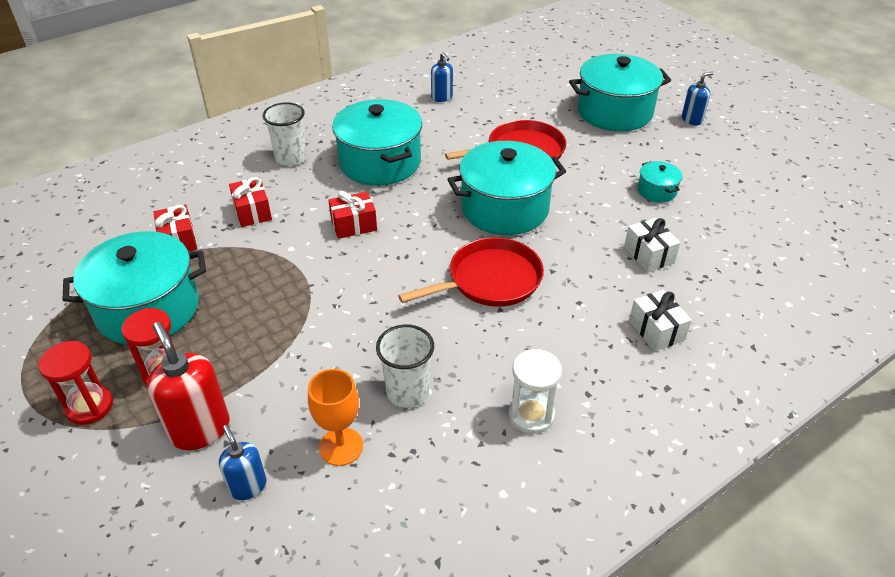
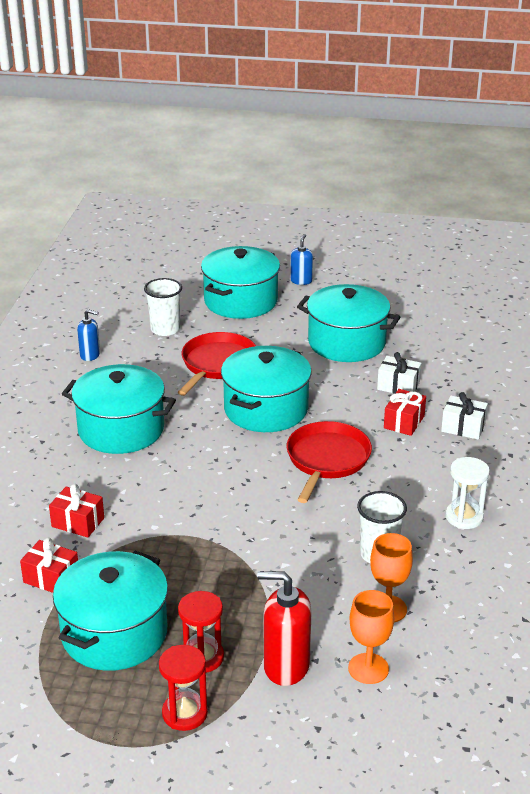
camera: 45 degrees left, 10 degrees down
(248, 486) = (368, 668): blue soap dispenser -> orange goblet
(291, 158) = (39, 467): white cup -> white cup (165, 329)
(354, 225) = (176, 483): red gift -> red gift (404, 422)
(656, 191) = (347, 342): turquoise pot -> turquoise pot, size x2.19

